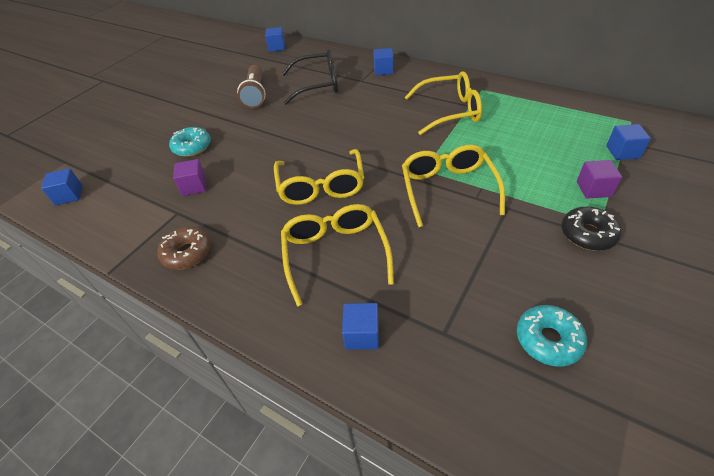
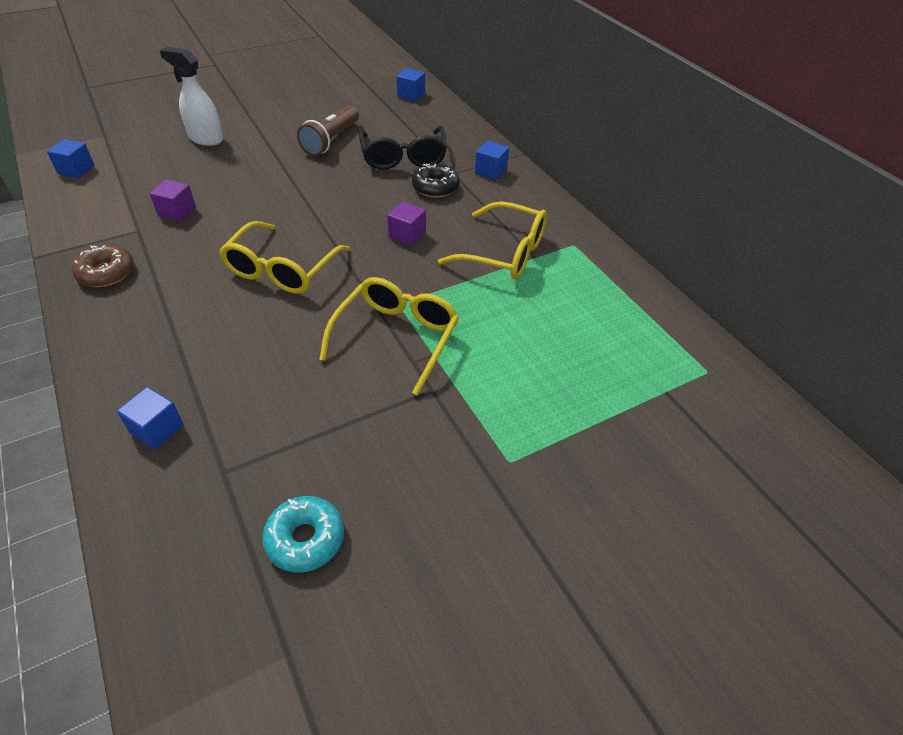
camera: 25 degrees right, 0 degrees up
(157, 130) = (205, 138): none -> white spray bottle
(192, 147) = (216, 171): turquoise donut -> none
(318, 84) = (403, 157): black glasses -> black glasses turned 60 degrees clockwise
(335, 254) = (219, 343): yellow glasses -> none
(588, 234) = (480, 466): black donut -> black donut (435, 187)
(593, 189) = (552, 423): purple cube -> purple cube (407, 235)
(622, 152) = (645, 401): blue cube -> none

